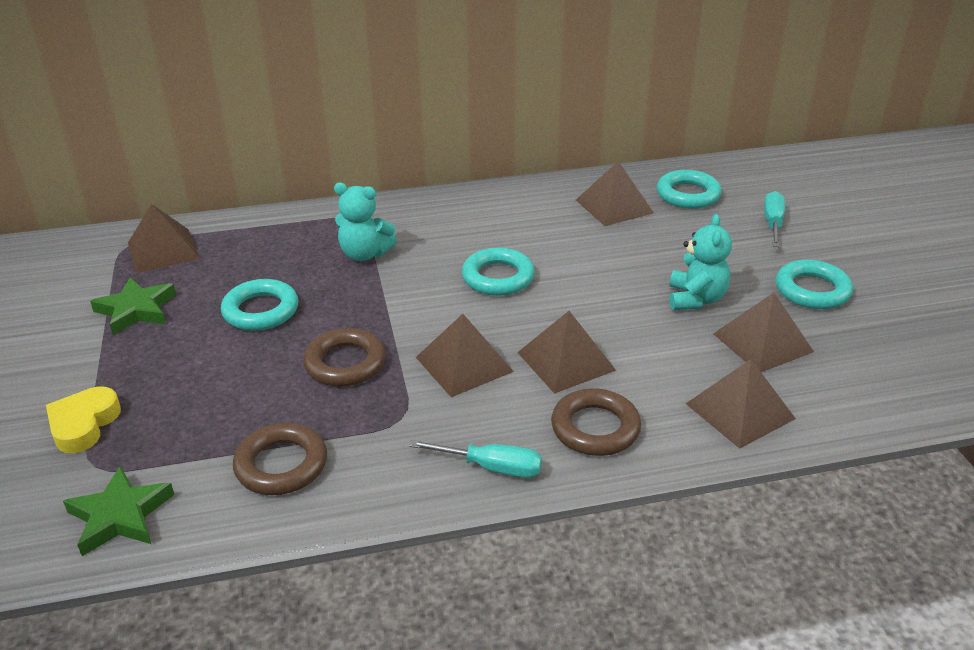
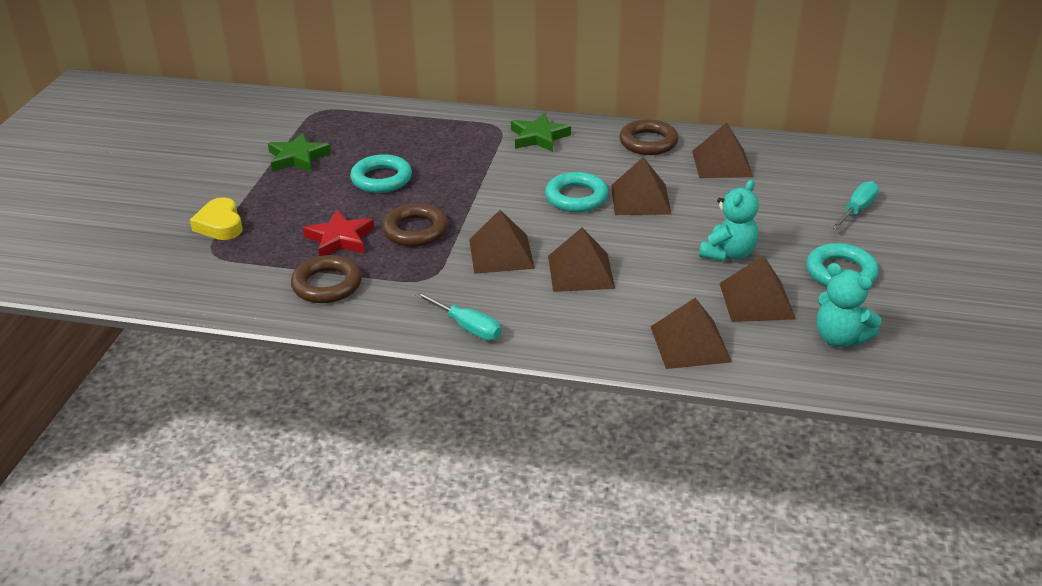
camera: 25 degrees right, 0 degrees up
(84, 424) = (220, 225): yellow heart -> yellow heart turned 60 degrees counterclockwise
(120, 516) = (209, 286): green star -> green star (538, 137)
(163, 250) = (342, 119): brown pyramid -> brown pyramid (640, 199)
(258, 399) = (340, 239): none -> red star
(364, 254) = (485, 155): turquoise teddy bear -> turquoise teddy bear (839, 338)
(595, 428) = (564, 323): brown ring -> brown ring (648, 142)
(688, 195) = (798, 168): turquoise ring -> none

